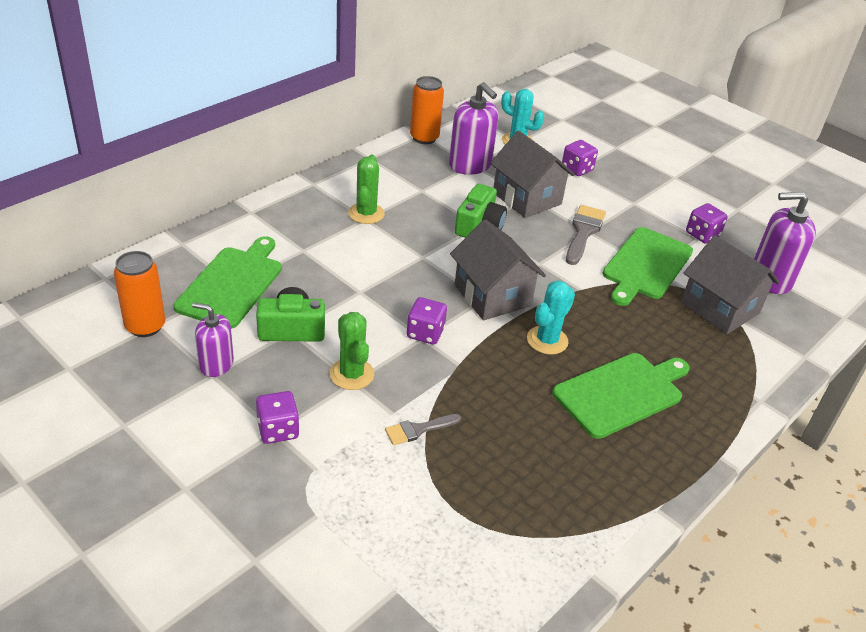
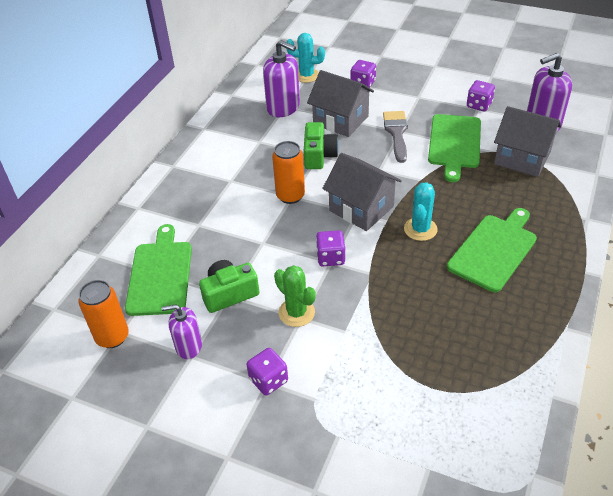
camera: 15 degrees left, 5 degrees up
(366, 213) = (228, 176): green cactus -> none
(418, 430) = (371, 337): grey brush -> none
(424, 138) = (235, 97): orange can -> orange can (290, 196)

